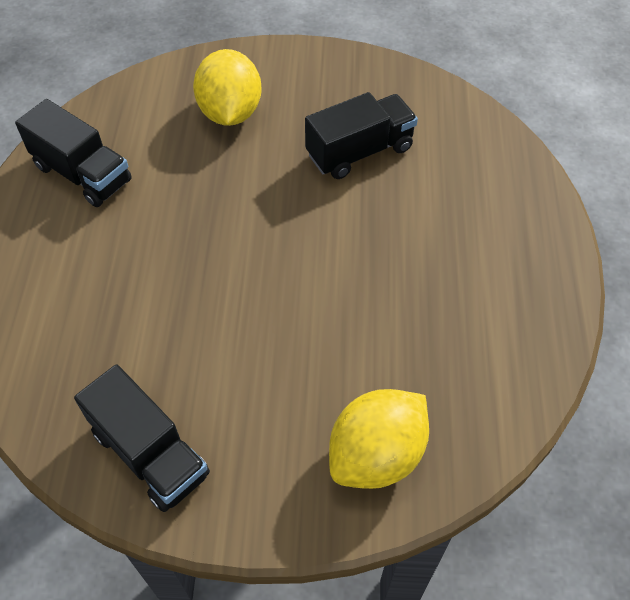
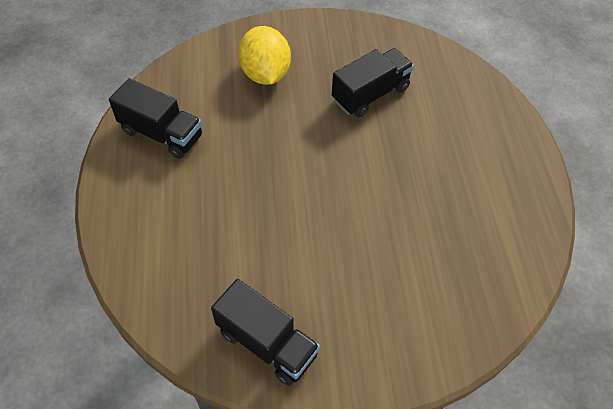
camera: 10 degrees left, 0 degrees up
(376, 454) = (435, 321): yellow lemon -> none

